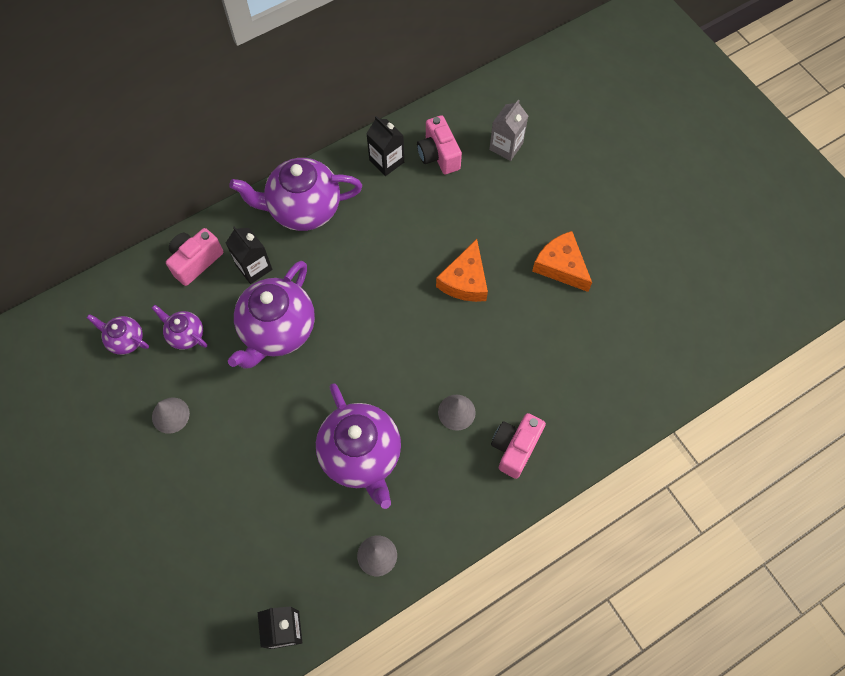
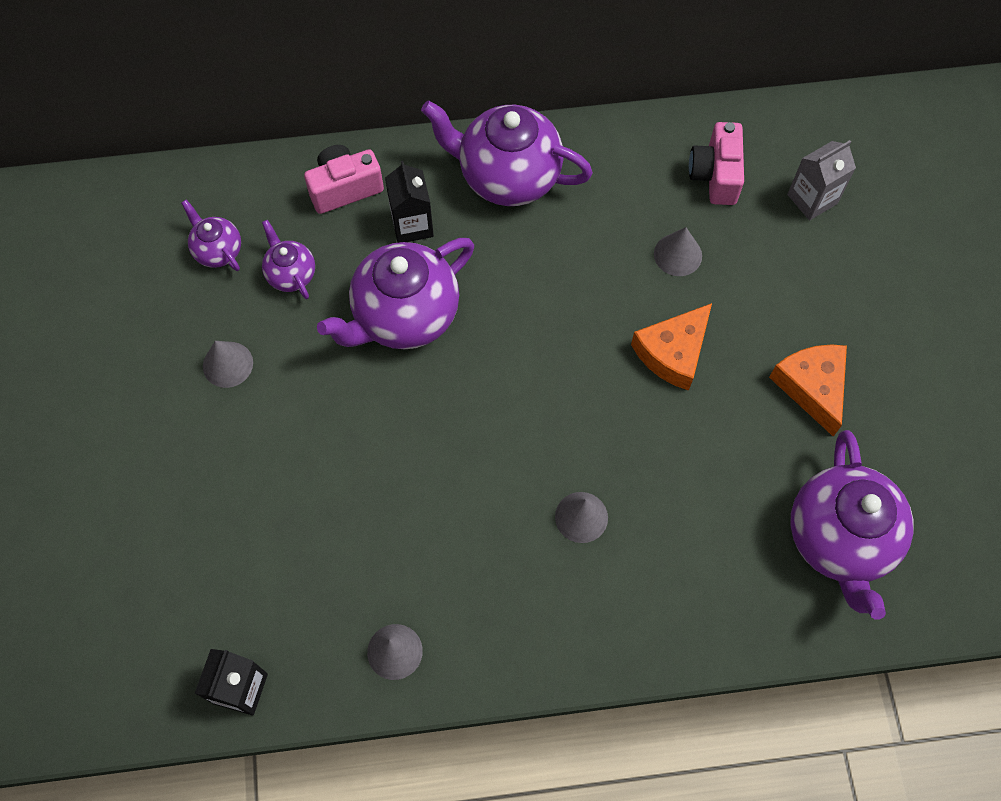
camera: 25 degrees right, 0 degrees up
(362, 455) = (434, 518): purple teapot -> purple teapot (839, 539)
(386, 161) = (643, 157): black carton -> none
(438, 216) = (678, 254): none -> grey cone
(515, 448) = (636, 597): pink camera -> none

